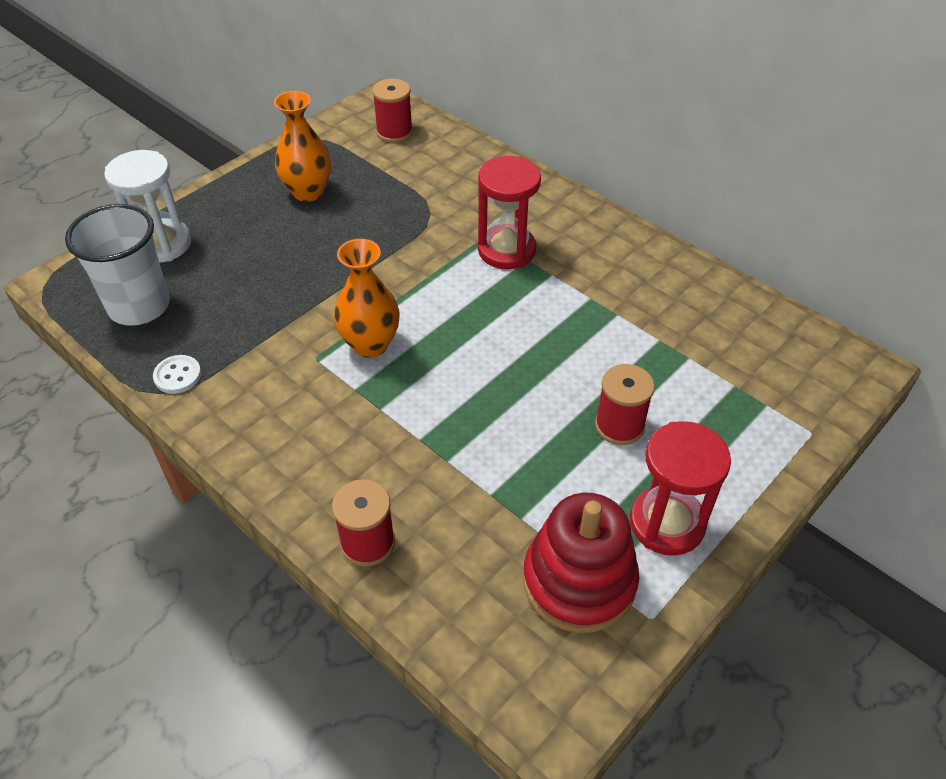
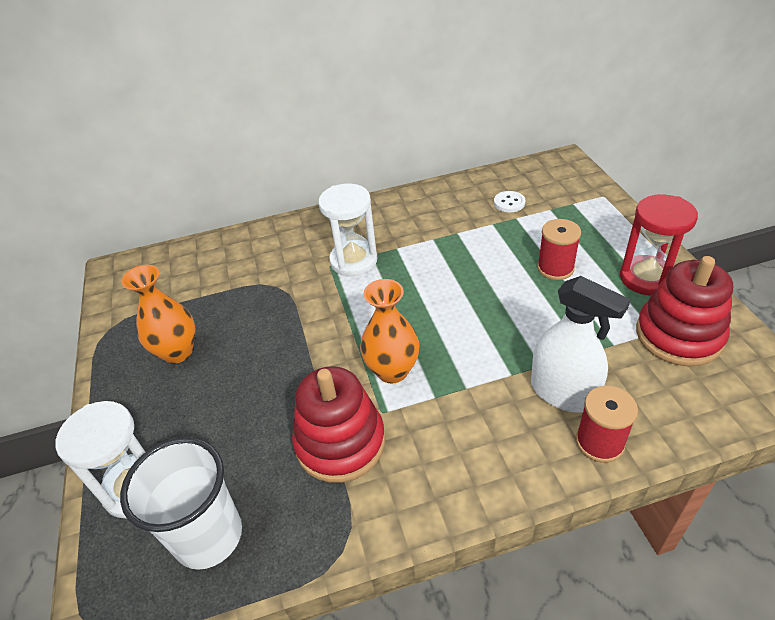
camera: 55 degrees left, 5 degrees down
(178, 376) = (330, 528): white button -> white button (509, 203)
(266, 344) = (340, 442): none -> red stacking toy
(394, 132) = (163, 274): red spool -> none
(419, 492) = (563, 393): none -> white spray bottle
(506, 250) = (353, 261): red hourglass -> white hourglass

